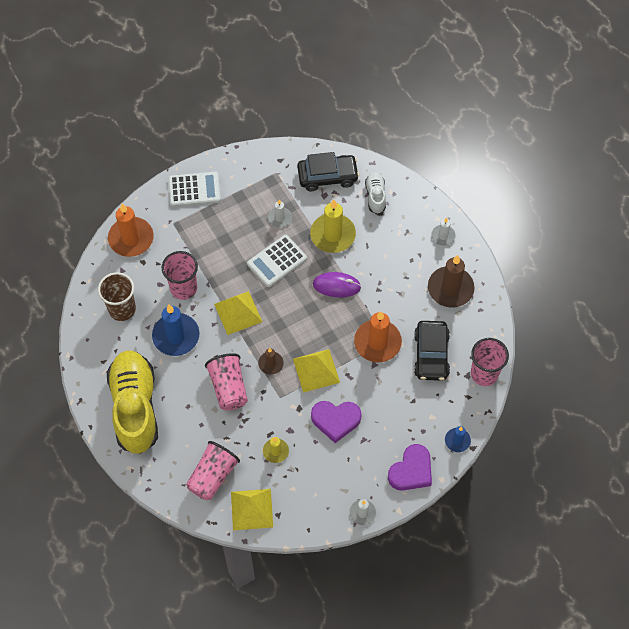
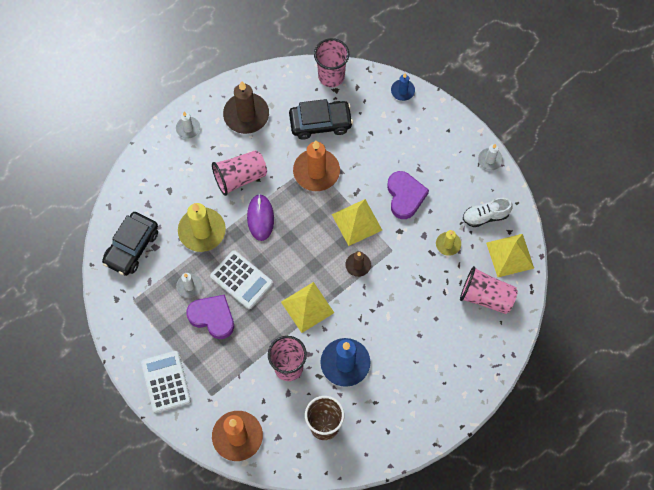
camera: 100 degrees left, 5 degrees up
(135, 407) = (431, 386): yellow shoe -> none
(228, 388) = (392, 300): pink cup -> pink cup (240, 177)
(327, 176) = (131, 247): black car -> black car turned 135 degrees counterclockwise
(375, 196) = (150, 197): white shoe -> white shoe (485, 216)
(411, 471) = (440, 125): purple heart -> purple heart (212, 317)

